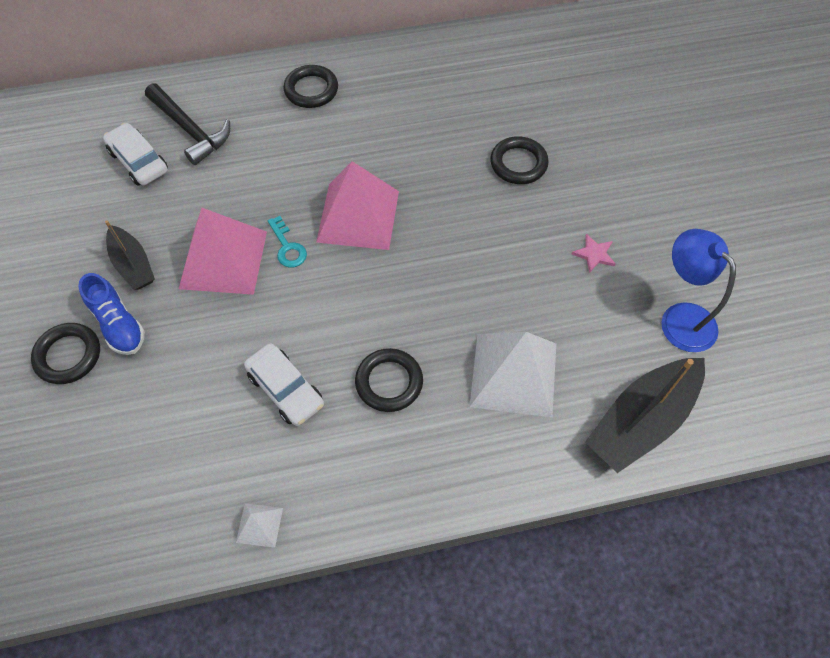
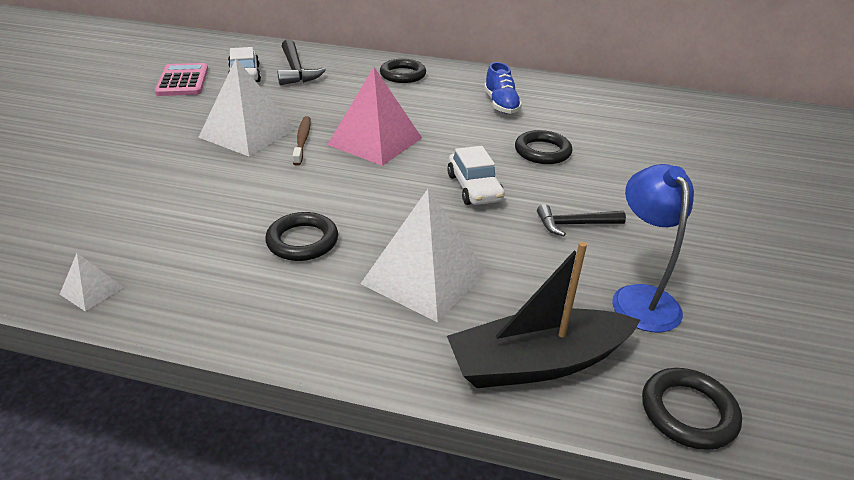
camera: 25 degrees right, 25 degrees down
(68, 355) = (83, 145): black ring -> black ring (688, 412)
(77, 203) = (183, 81): none -> pink calculator
(118, 324) = (136, 141): blue shoe -> blue shoe (501, 104)
(133, 265) = (182, 117): black boat -> none
(223, 259) = (247, 133): pink pyramid -> white pyramid
(286, 389) = (212, 215): white car -> white car (474, 188)
(287, 247) = (302, 141): turquoise key -> brown toothbrush
(594, 254) = (574, 224): pink star -> black hammer

